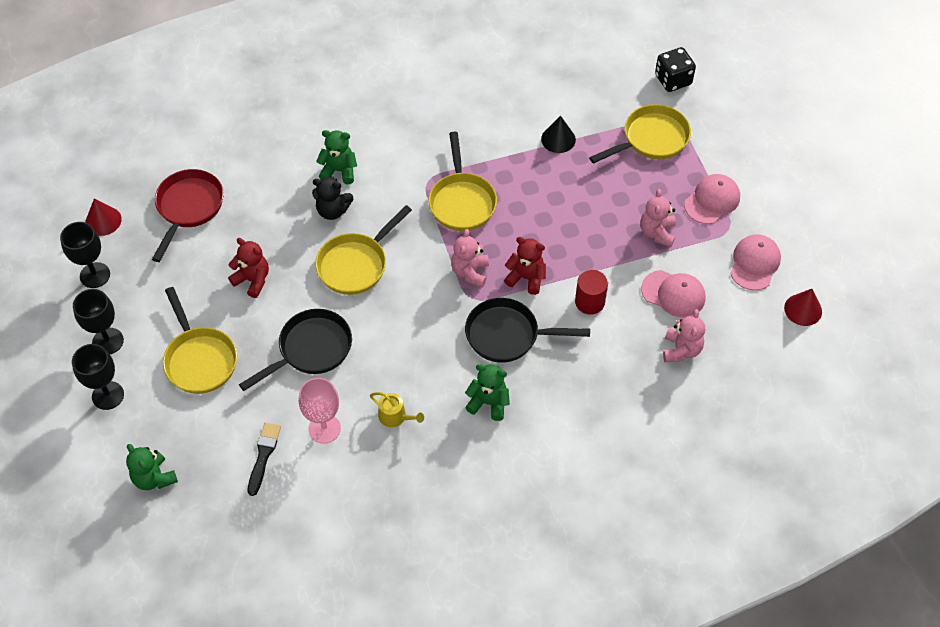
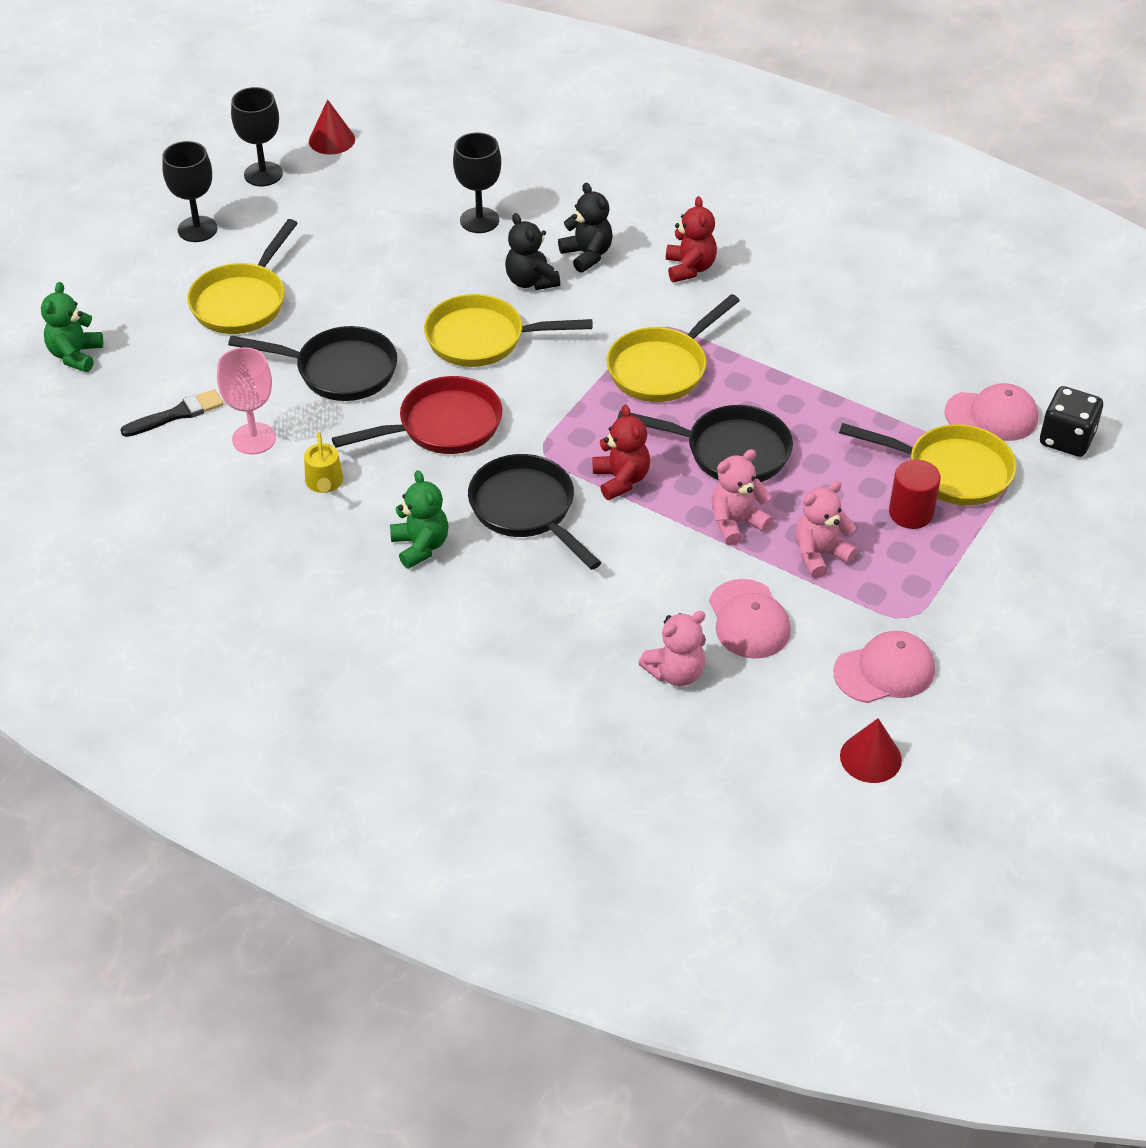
camera: 50 degrees right, 10 degrees down
(108, 395) = (136, 267): black goblet -> black goblet (479, 220)
(188, 208) = (413, 183): red pan -> red pan (443, 426)
(252, 280) = (377, 279): red teddy bear -> red teddy bear (690, 268)
(339, 171) = (587, 255): green teddy bear -> black teddy bear
(470, 272) = (575, 430): pink teddy bear -> pink teddy bear (736, 522)
(551, 217) = (730, 451): none -> black pan
(558, 139) = (847, 393): black cone -> none
(589, 302) = (650, 552): red cylinder -> red cylinder (911, 513)
(712, 200) = (930, 577): pink cap -> pink cap (992, 416)

